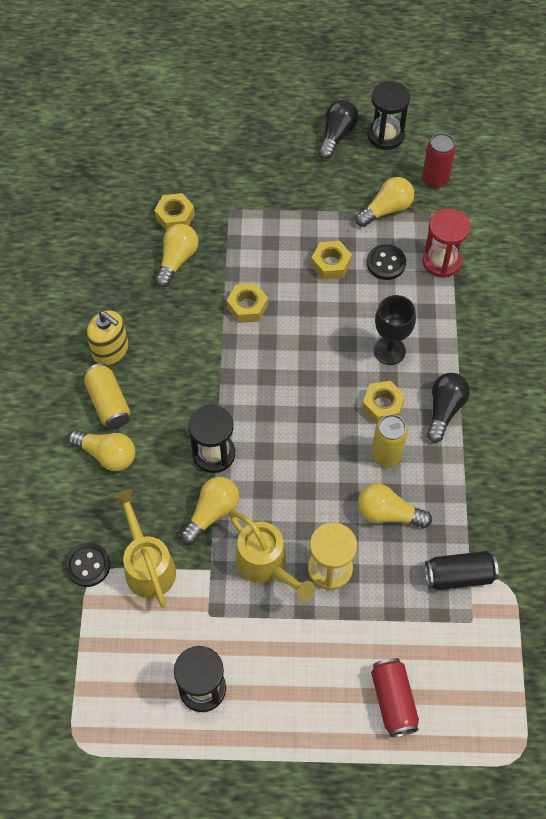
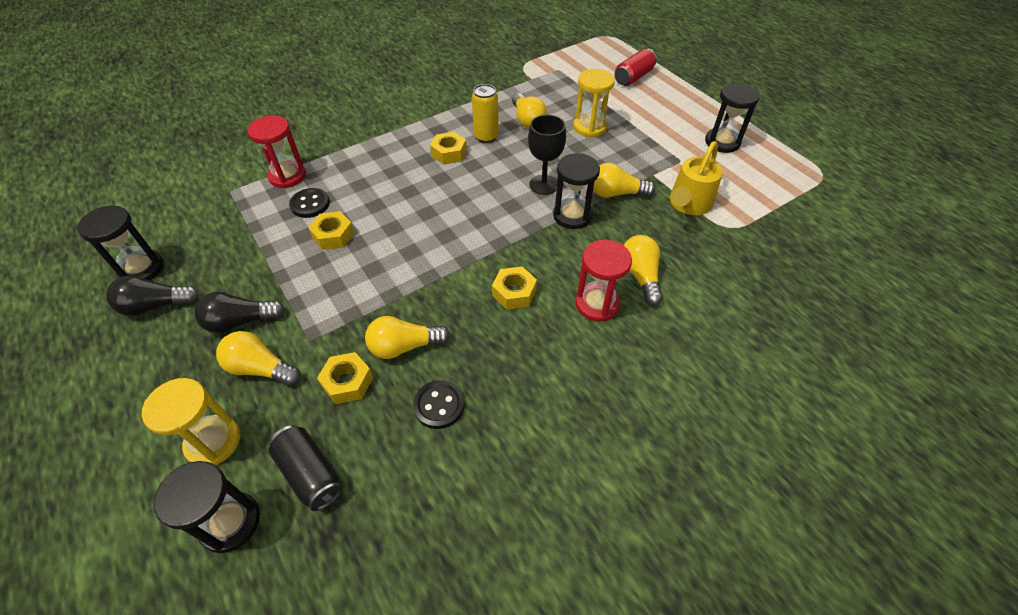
camera: 125 degrees left, 10 degrees down
(88, 565) = (727, 234): black button -> black button (439, 405)
(108, 403) = (597, 304): yellow can -> red hourglass
(110, 350) = (547, 336): yellow soap dispenser -> none
(128, 131) = (230, 522): none -> black hourglass
(189, 137) = (213, 442): none -> yellow hourglass
(247, 307) = (420, 265): yellow nut -> yellow nut (514, 293)
(266, 565) = (620, 152): yellow watering can -> none
(386, 210) = (246, 228): yellow light bulb -> yellow light bulb (261, 368)
(389, 351) = (398, 168): black goblet -> black goblet (543, 184)
(435, 179) = (190, 214): red can -> none
(444, 410) = (427, 126): black light bulb -> black light bulb (240, 321)
(459, 575) = (536, 82): black can -> black can (310, 473)

